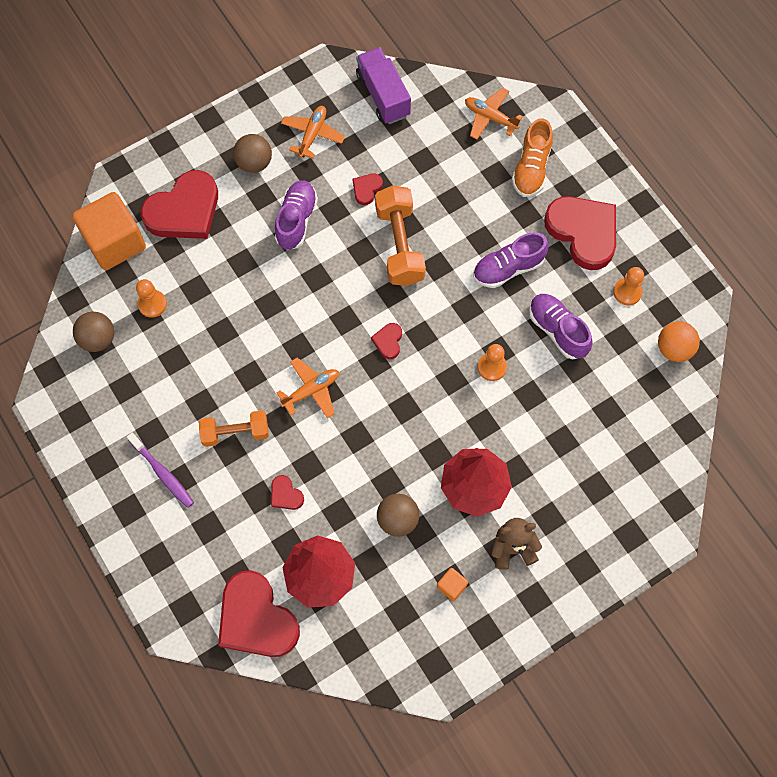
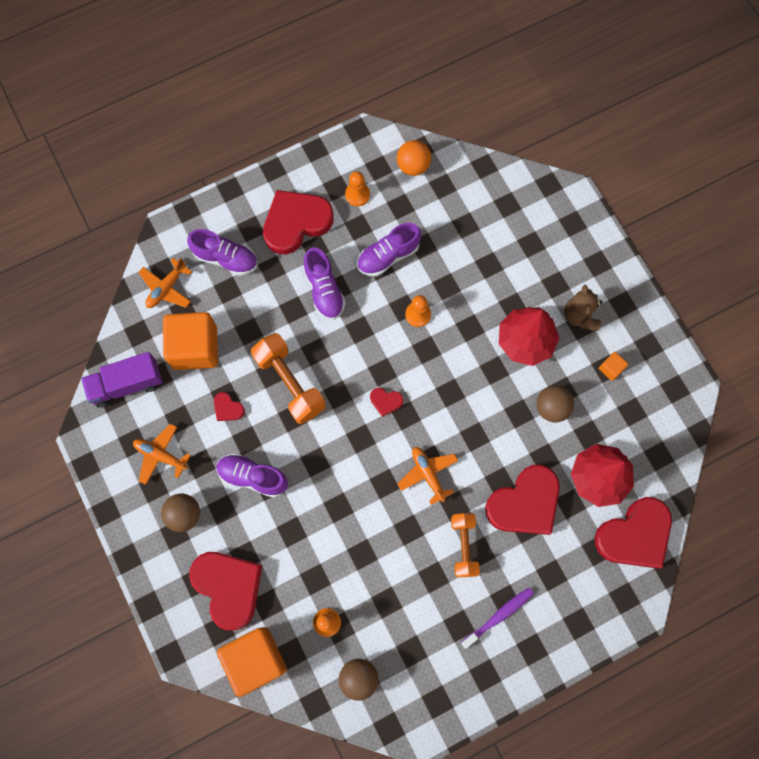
camera: 85 degrees left, 5 degrees up
(285, 494) = (525, 503): red heart -> red heart, size x2.32
(399, 245) = (290, 383): orange dumbbell -> orange dumbbell turned 60 degrees clockwise
(428, 151) = (195, 348): none -> orange cube
(531, 168) = (226, 258): orange shoe -> purple shoe

